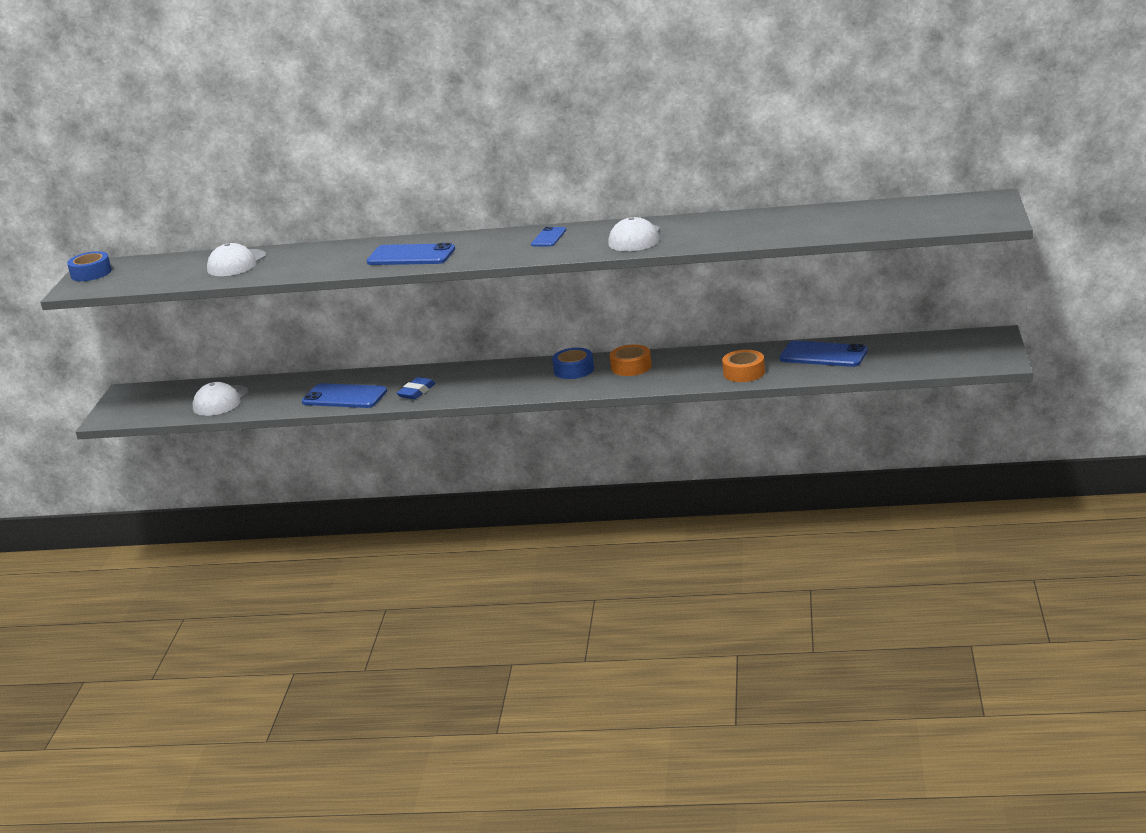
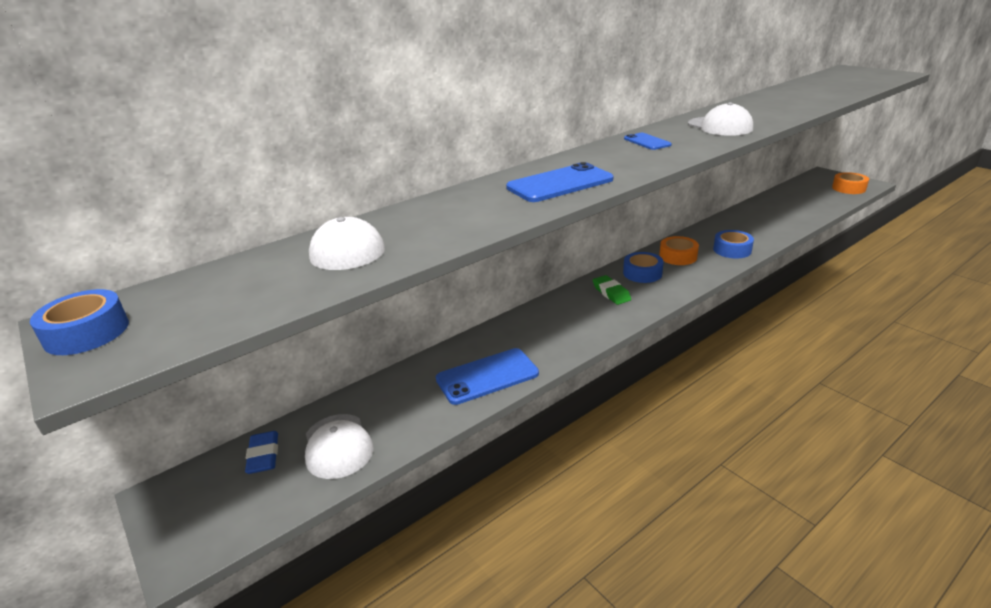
camera: 45 degrees left, 5 degrees up
(416, 392) = (552, 341): blue eraser -> blue eraser (263, 456)
(519, 376) = (611, 293): none -> green eraser
(685, 377) = (732, 250): none -> blue tape
(744, 373) = (759, 234): orange tape -> orange tape (848, 188)
(823, 355) = (773, 209): blue phone -> none

